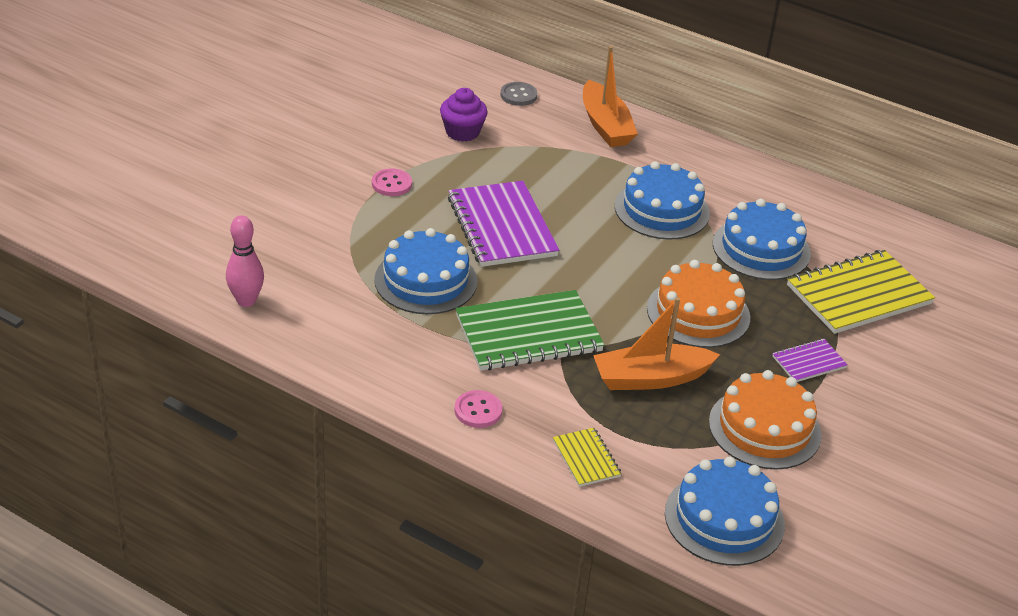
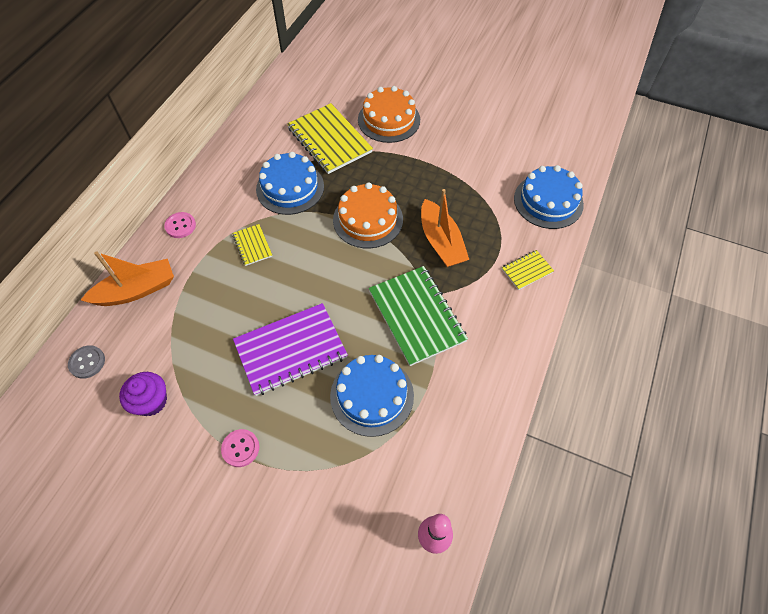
camera: 95 degrees left, 20 degrees up
(478, 411) = (505, 337): pink button -> pink button (180, 226)
(662, 210) = (252, 245): blue cake -> yellow notebook
(764, 428) = (467, 184): orange cake -> orange cake (389, 120)
(809, 362) = (401, 164): purple notebook -> none

